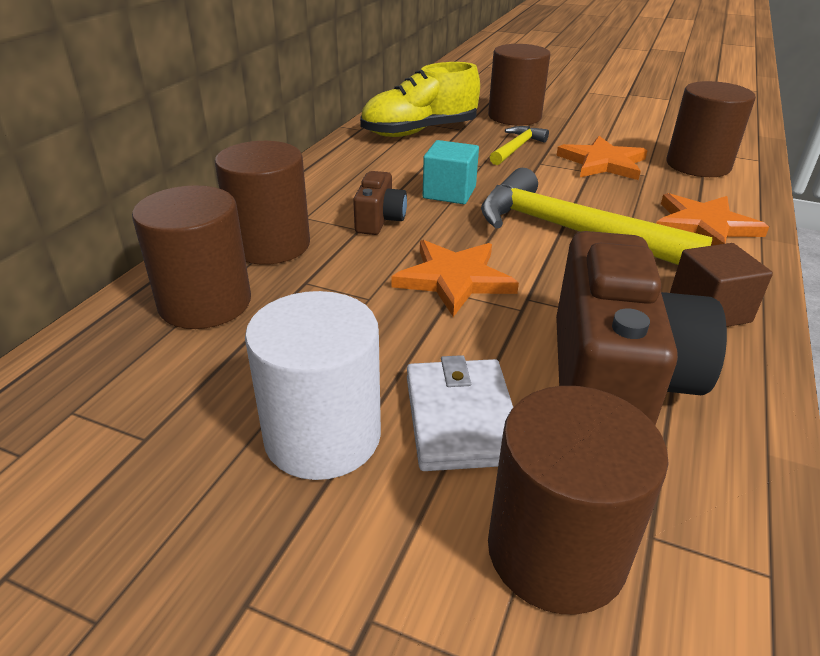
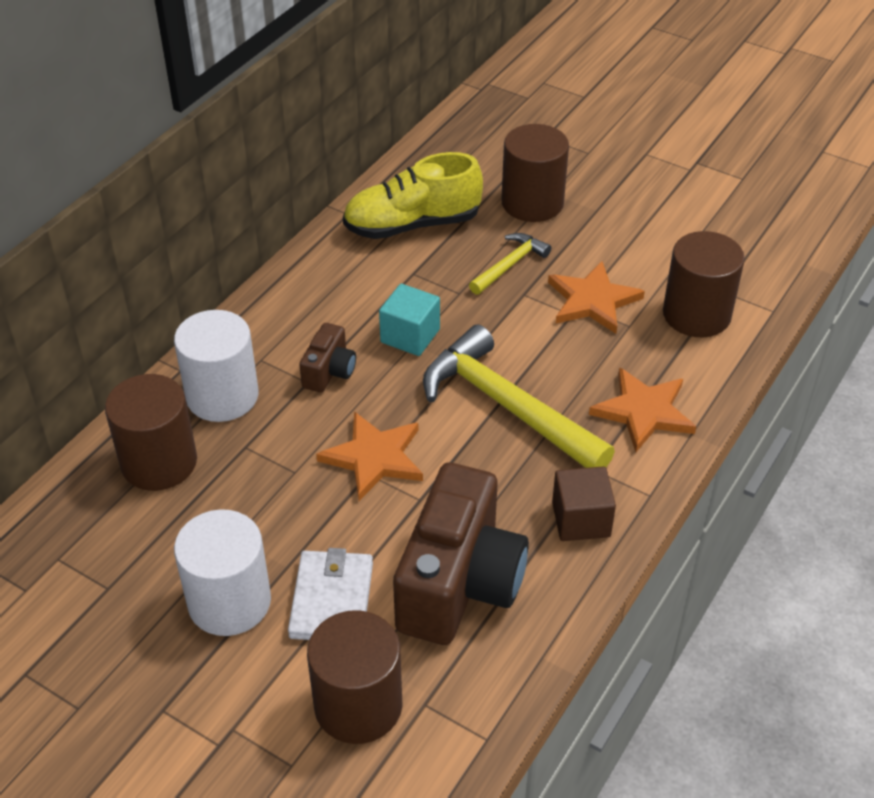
camera: 10 degrees right, 10 degrees up
(270, 245) = (222, 396): brown cylinder -> white cylinder

